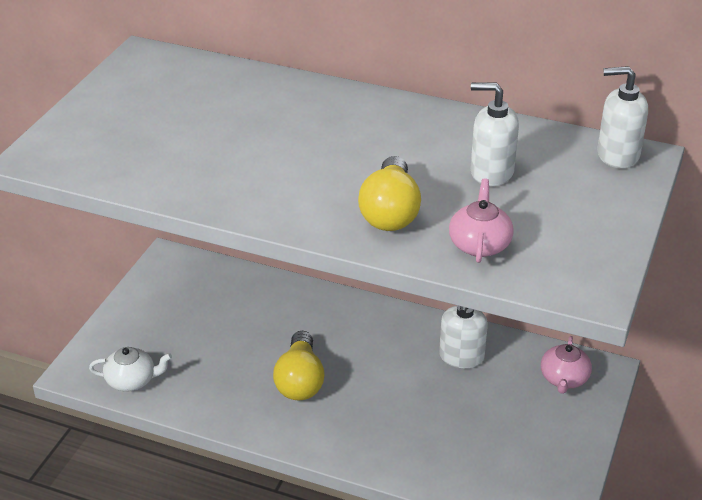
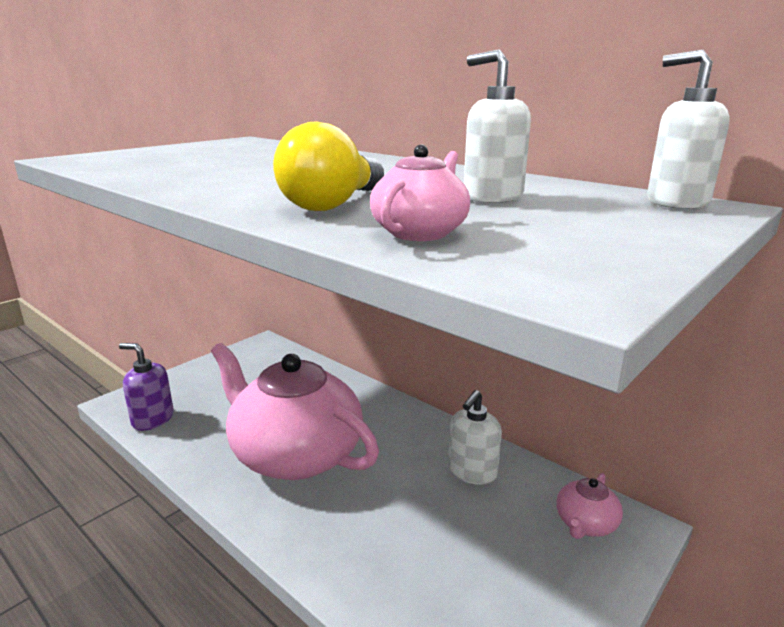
camera: 20 degrees right, 15 degrees down
(132, 381) = (152, 419): white teapot -> purple soap dispenser
(300, 380) = (295, 454): yellow light bulb -> pink teapot

